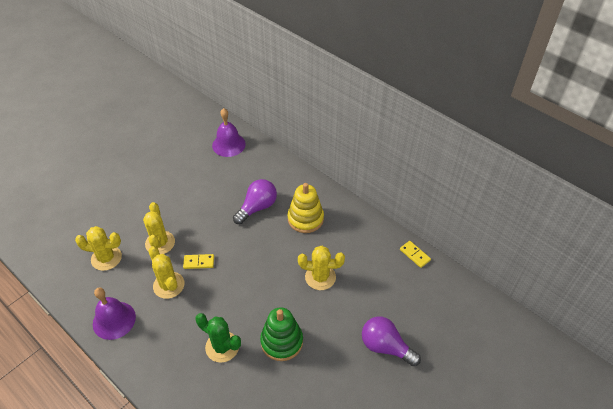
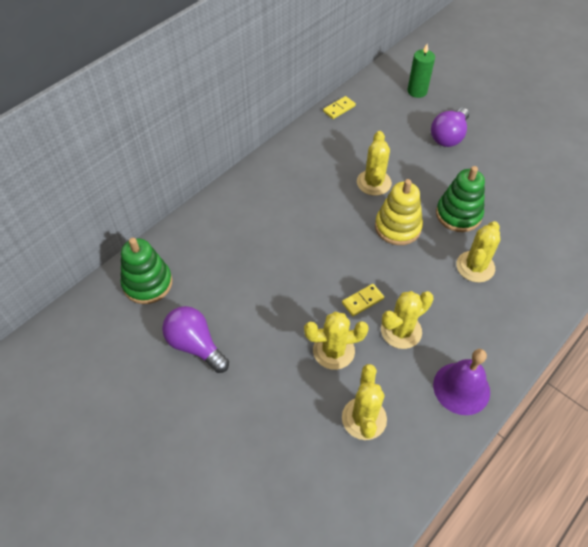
camera: 90 degrees left, 5 degrees up
(199, 262) = (362, 301): yellow domino -> yellow domino turned 60 degrees clockwise
(222, 347) = (475, 267): green cactus -> yellow cactus
(228, 144) = (147, 283): purple bell -> green stacking toy
(257, 207) = (271, 243): purple light bulb -> purple light bulb (195, 345)
(305, 219) = (291, 195): yellow stacking toy -> yellow stacking toy (397, 227)
(452, 325) = (417, 91): none -> green candle

